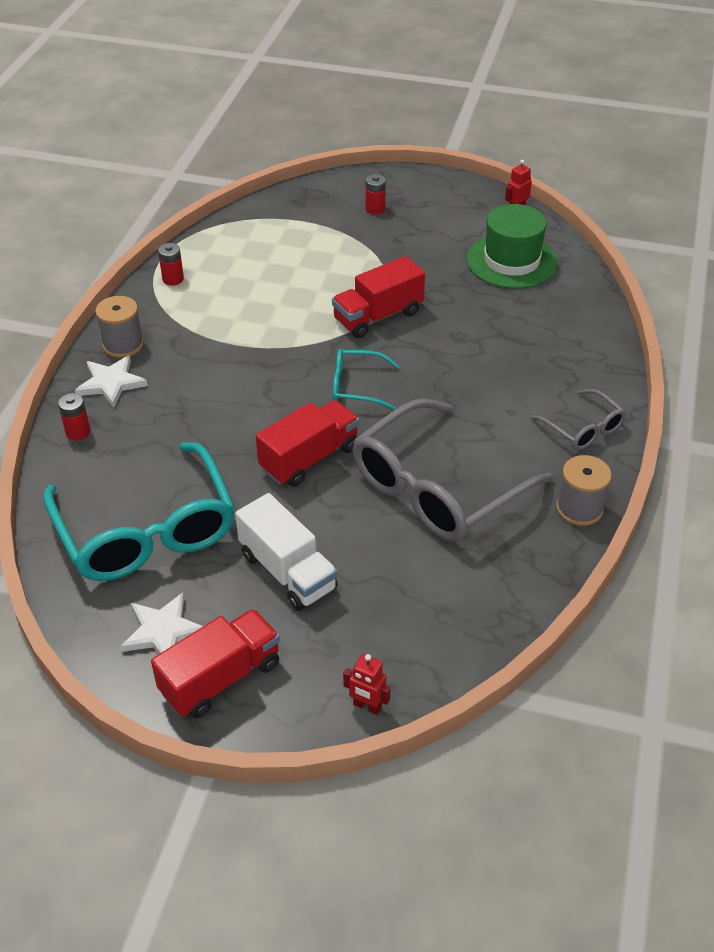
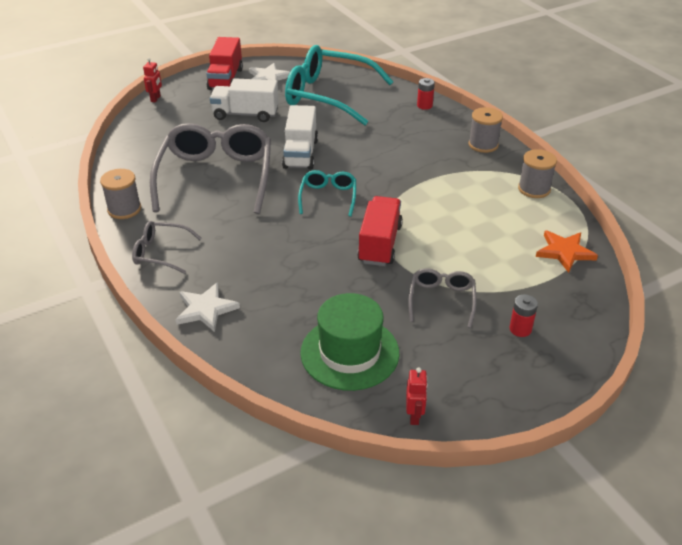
camera: 135 degrees right, 5 degrees down
(111, 383) = (452, 128): white star -> white star (206, 309)
(173, 279) = (534, 189): red battery -> grey spool
(252, 227) = (564, 252): none -> orange star
(309, 458) = (300, 154): red truck -> white truck
(356, 387) = (328, 197): turquoise glasses -> turquoise glasses turned 45 degrees counterclockwise
(367, 706) = (156, 99): red robot -> red robot turned 120 degrees clockwise
(397, 253) = (441, 300): none -> grey glasses

